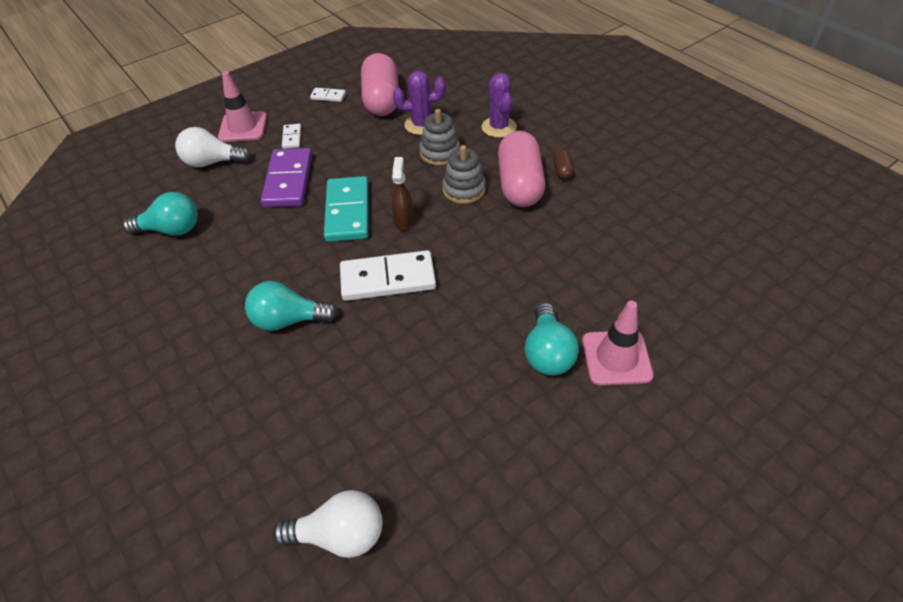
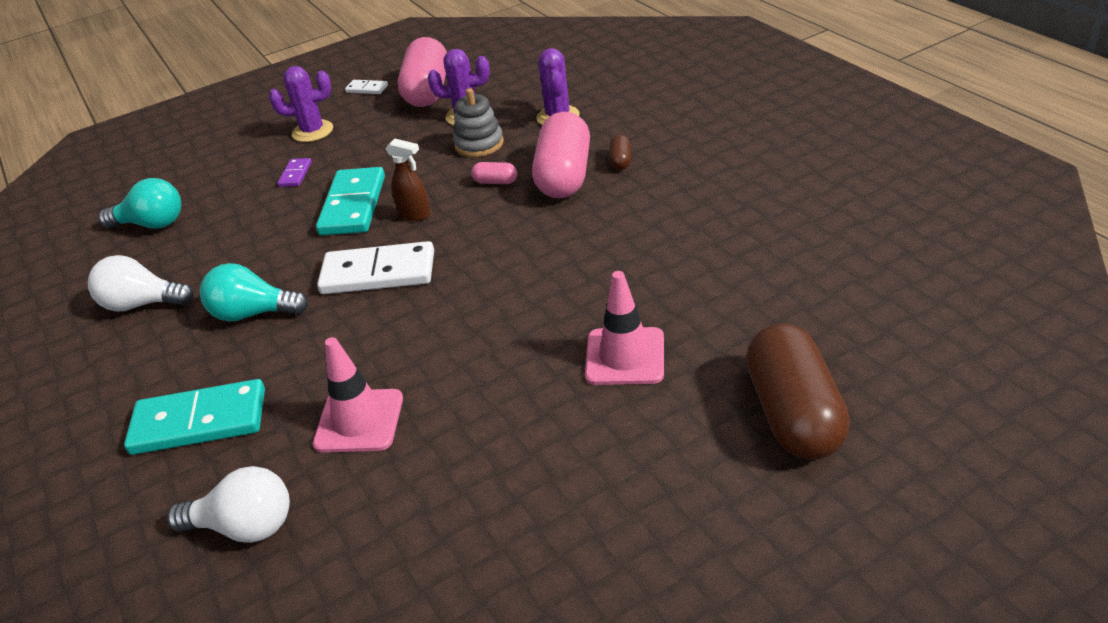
camera: 10 degrees right, 10 degrees down
(212, 162) = (216, 157): white light bulb -> white light bulb (142, 304)
(243, 127) = (261, 122): pink traffic cone -> pink traffic cone (359, 421)
(269, 430) = (199, 421): none -> turquoise domino
(288, 180) = (295, 174): purple domino -> purple domino, size x0.47
(292, 138) = (312, 131): white domino -> purple cactus
(404, 221) = (415, 215): brown spray bottle -> brown spray bottle turned 105 degrees clockwise
(464, 189) = (495, 182): grey stacking toy -> pink capsule
(548, 353) = (543, 350): turquoise light bulb -> none
(764, 409) = (794, 414): none -> brown capsule

